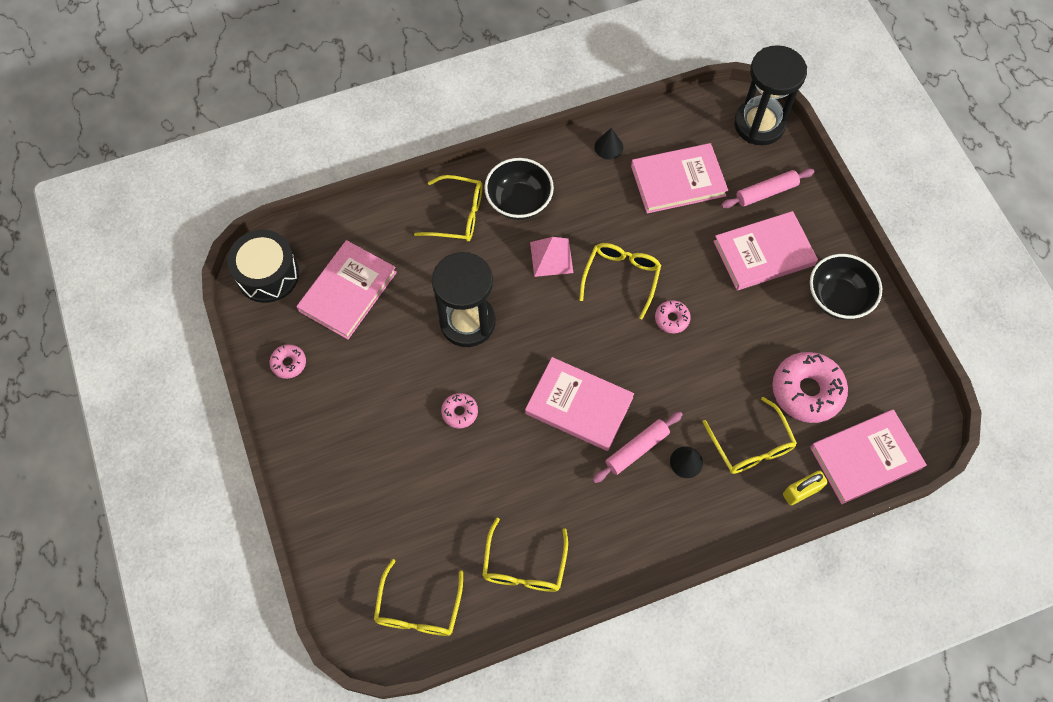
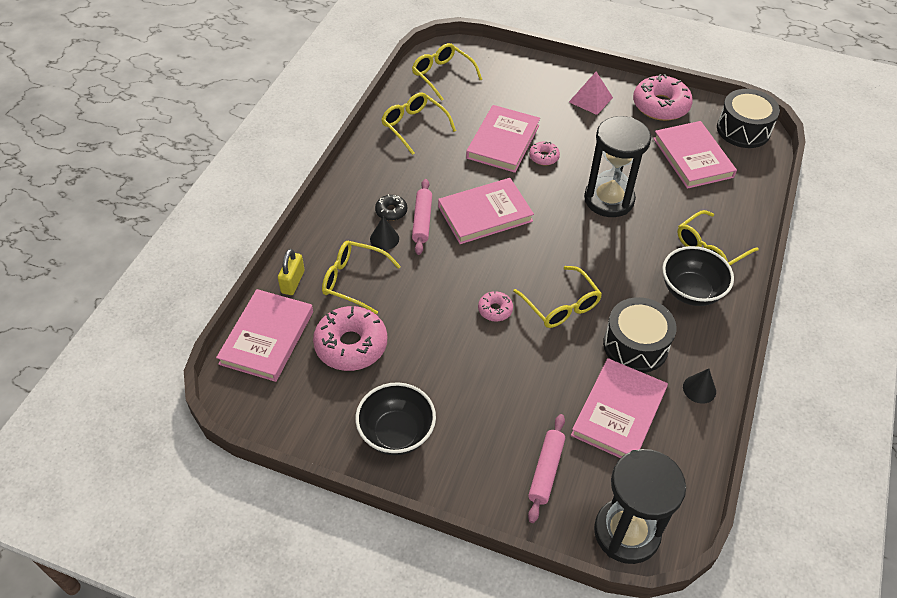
camera: 130 degrees right, 15 degrees down
(289, 363) = (660, 106): pink donut -> pink donut, size x2.02
(551, 257) = (620, 277): pink pyramid -> pink pyramid (590, 99)
(609, 206) = (635, 345): none -> black drum
(651, 485) = (391, 211): none -> black donut
(763, 253) = (489, 416): pink book -> pink book (503, 141)

